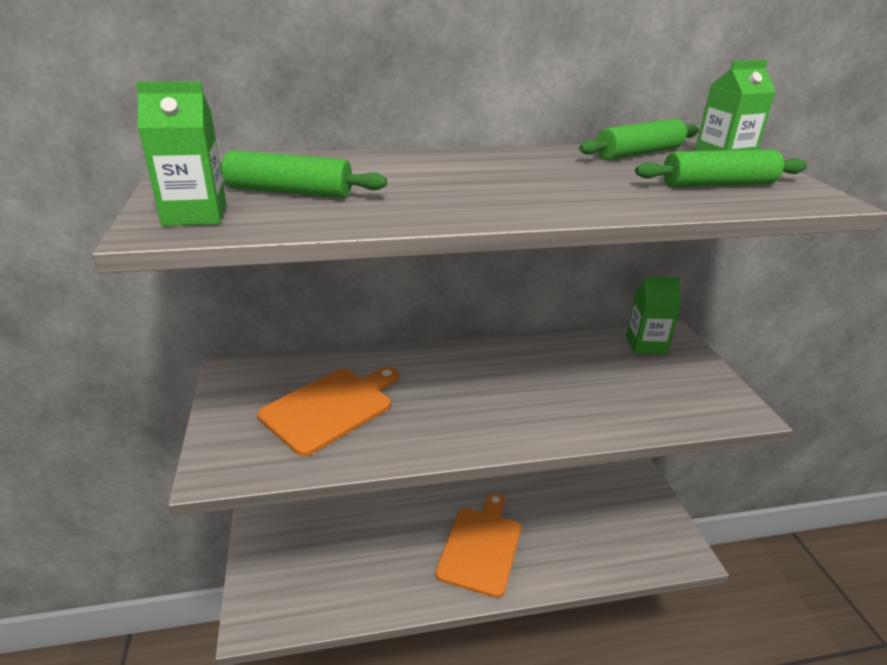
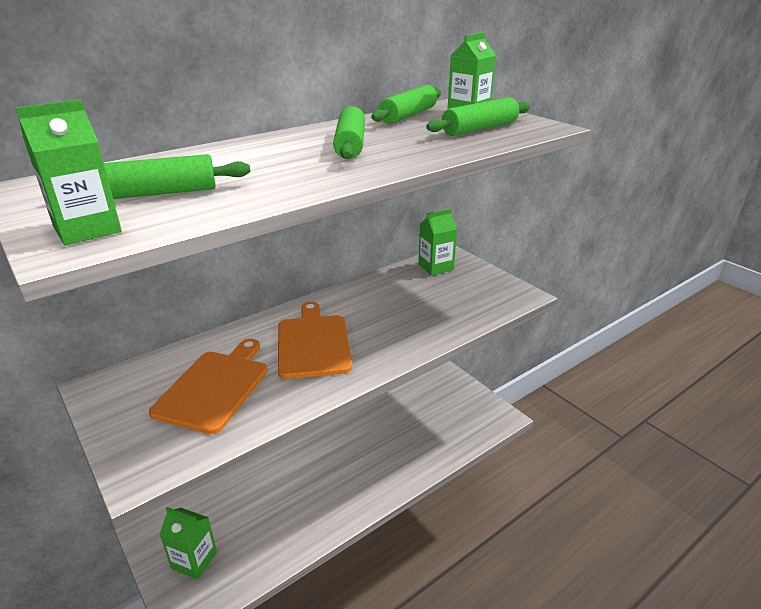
camera: 25 degrees left, 0 degrees up
(283, 575) = (194, 560): none -> green carton
(481, 547) = (354, 469): orange cutting board -> orange cutting board (313, 343)
(535, 176) = (350, 145): none -> green rolling pin

